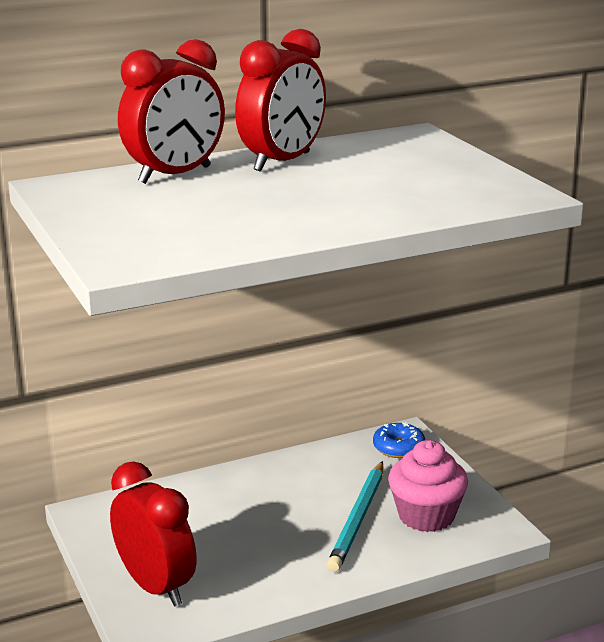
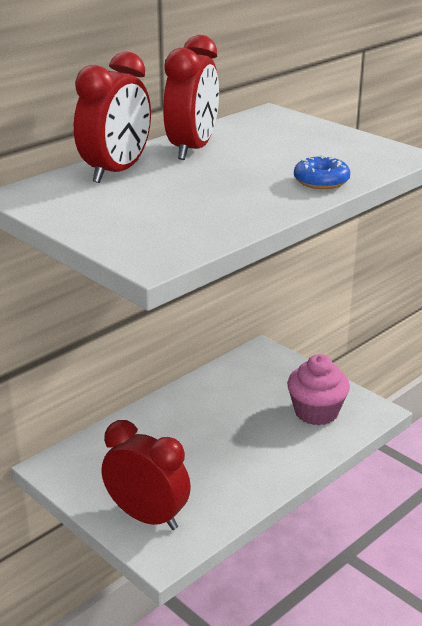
camera: 20 degrees left, 5 degrees up
(358, 519) = (269, 425): turquoise pencil -> none
(398, 447) = (263, 362): blue donut -> blue donut (321, 181)

